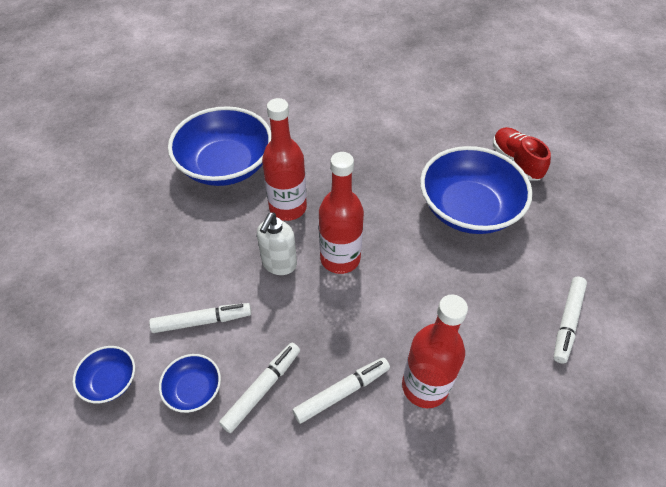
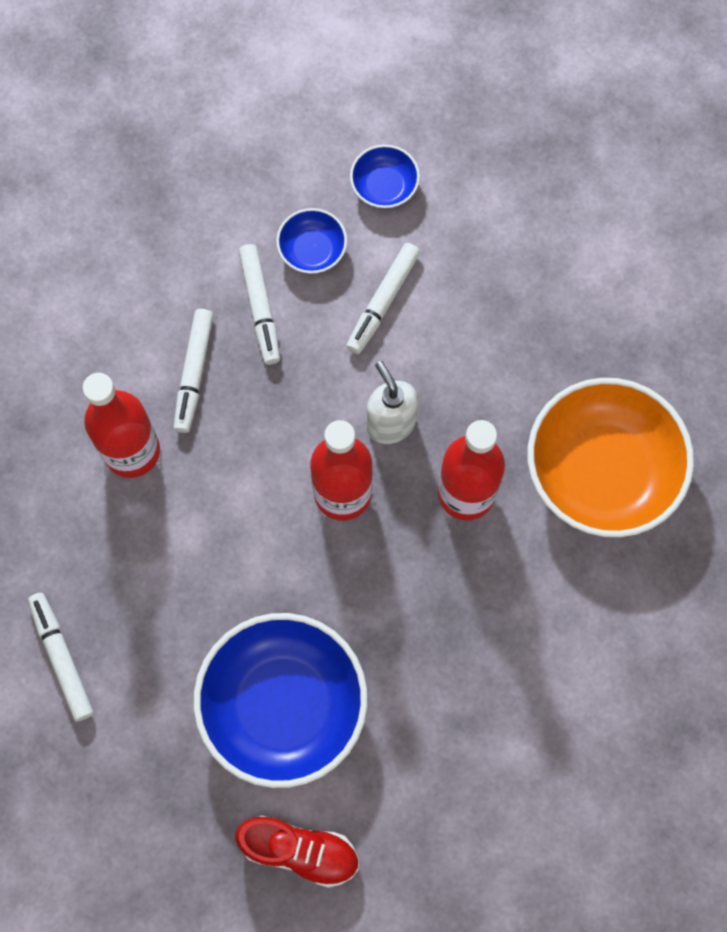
camera: 130 degrees right, 20 degrees up
(225, 165) = (602, 471): blue bowl -> orange bowl

